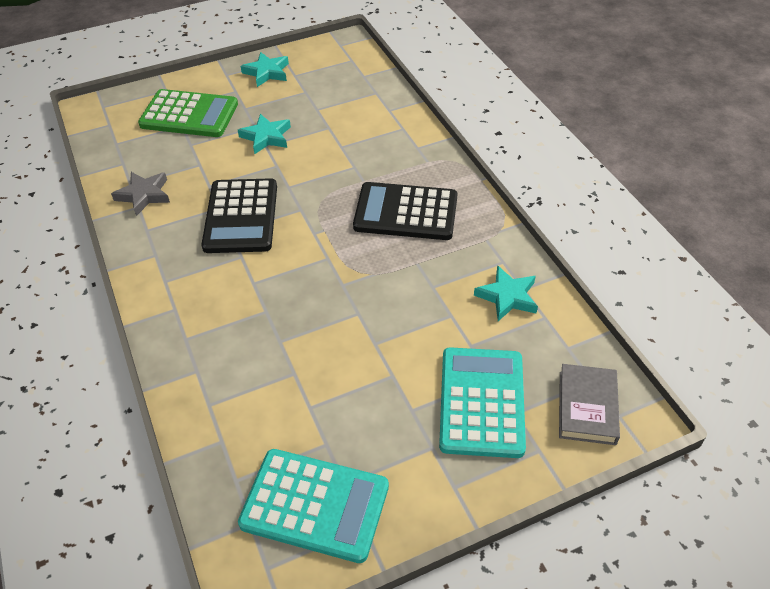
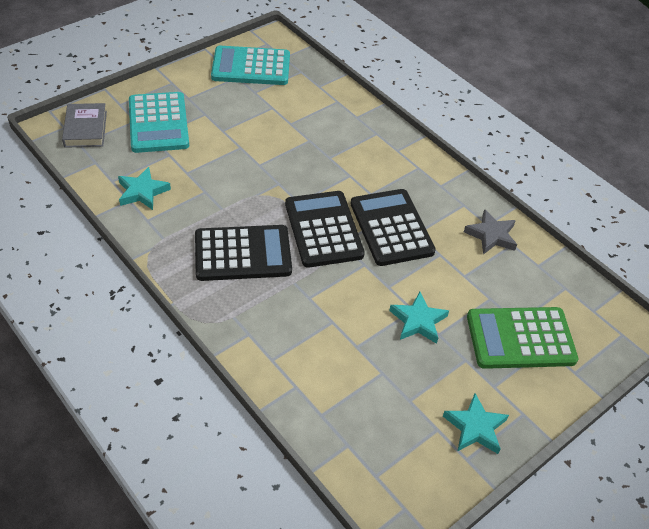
camera: 160 degrees right, 0 degrees up
(313, 224) = (323, 229): none -> black calculator

